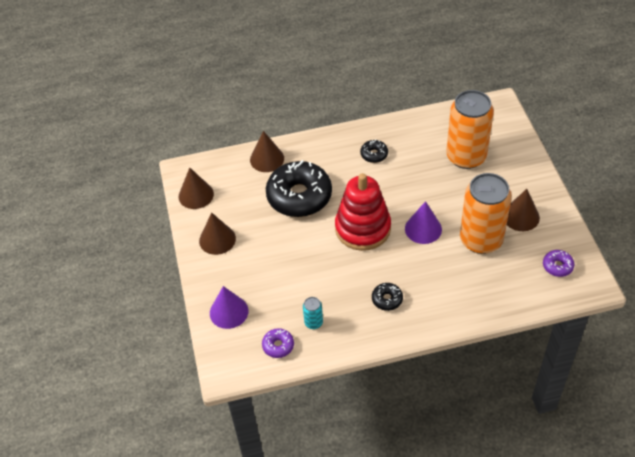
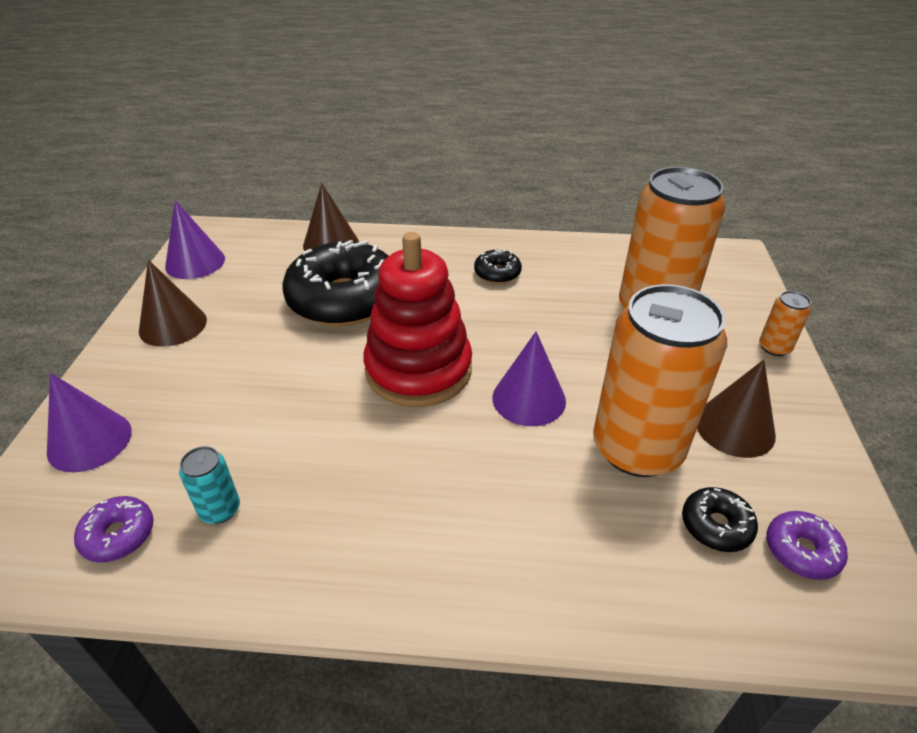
camera: 15 degrees right, 10 degrees down
(196, 195) = (195, 262): brown cone -> purple cone
(387, 299) = (392, 509): black donut -> black donut (716, 526)
(531, 164) = (774, 347): none -> orange can

